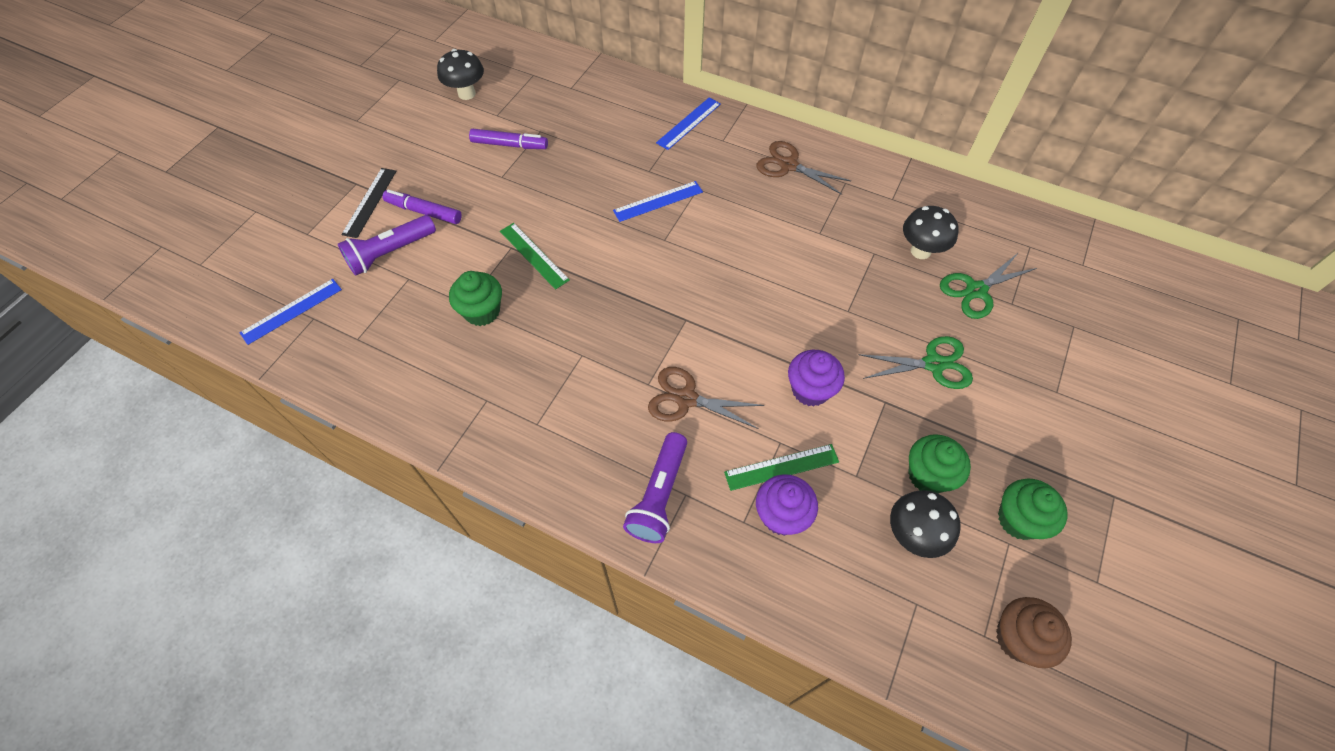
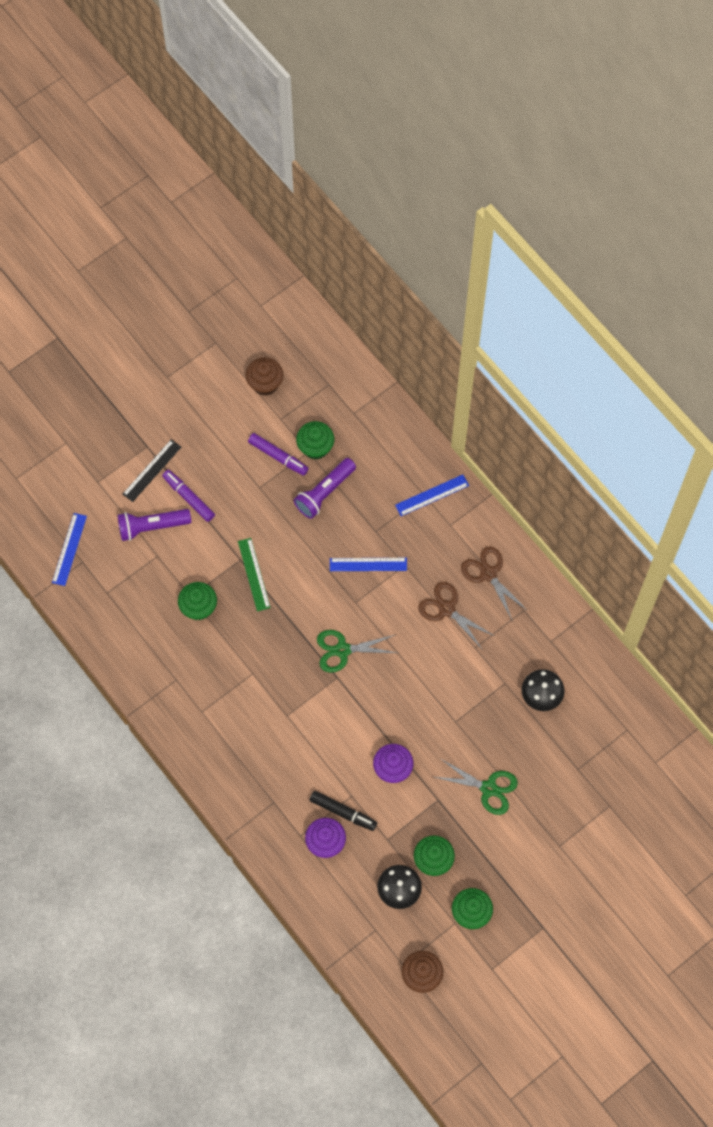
camera: 25 degrees right, 10 degrees up
(291, 311) = (69, 549): blue ruler -> blue ruler turned 60 degrees counterclockwise
(466, 94) = (265, 384): black mushroom -> brown cupcake
(546, 125) = (315, 447): none -> green cupcake
(659, 495) = (257, 795): purple flashlight -> purple flashlight (324, 492)
(686, 399) = (306, 738): brown scissors -> brown scissors (447, 609)
(781, 467) = (343, 812): green ruler -> black marker
(976, 290) = (559, 747): green scissors -> green scissors (342, 650)

